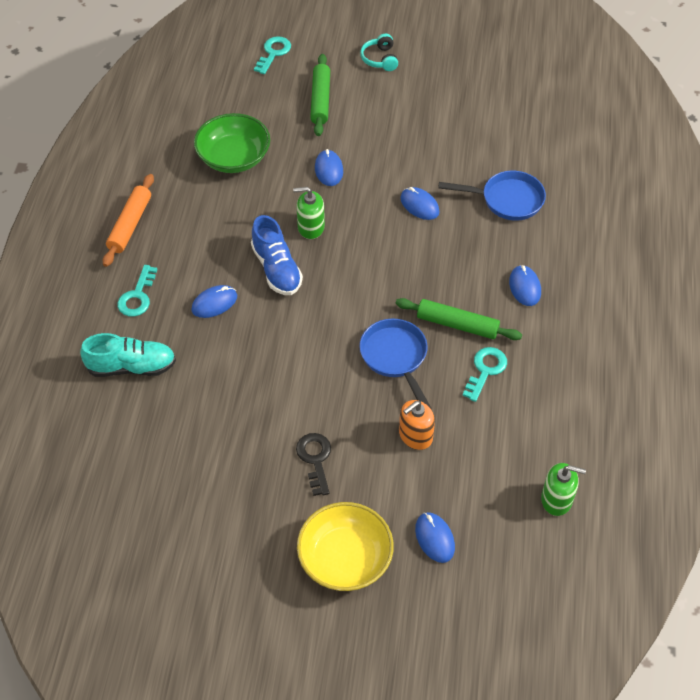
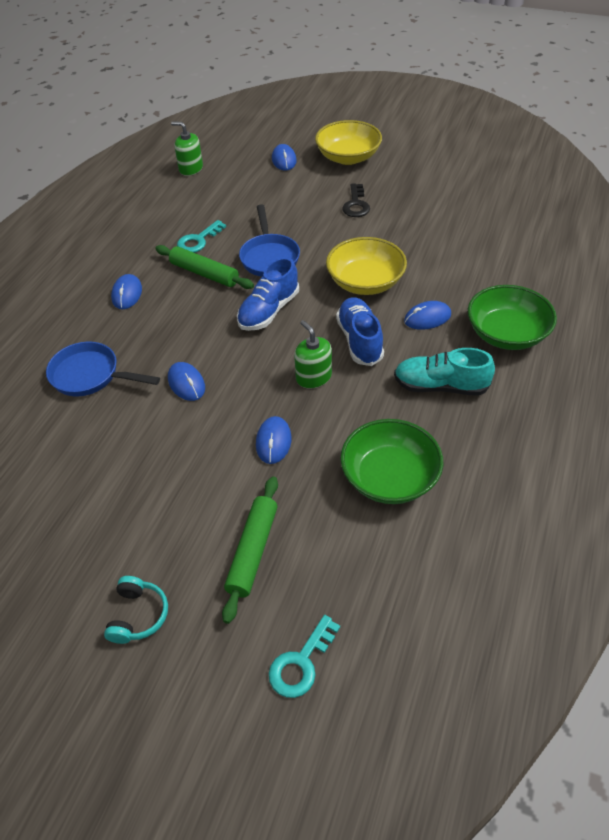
camera: 165 degrees left, 5 degrees down
(130, 225) = (521, 409): orange rolling pin -> none
(132, 367) = (507, 278): turquoise shoe -> turquoise shoe (440, 386)
(137, 296) = (506, 334): turquoise key -> green bowl
(283, 338) = (365, 282): none -> yellow bowl
(311, 227) = (313, 377): green soap dispenser -> green soap dispenser turned 135 degrees counterclockwise
(372, 288) = (269, 311): none -> blue shoe
(415, 435) = (274, 209): orange soap dispenser -> none

